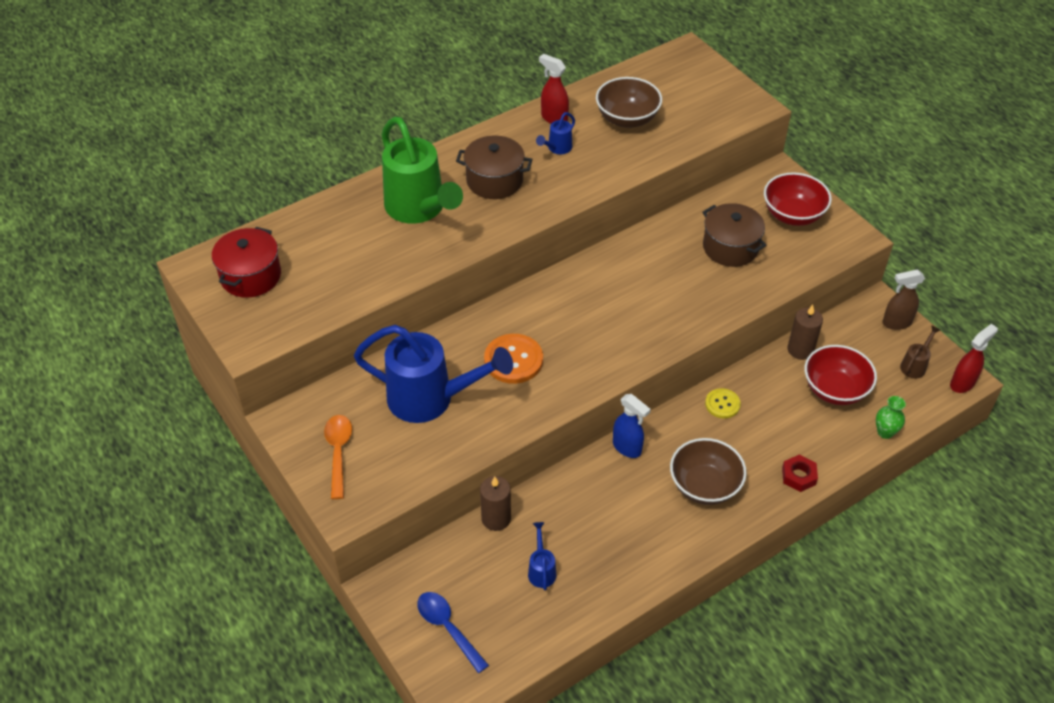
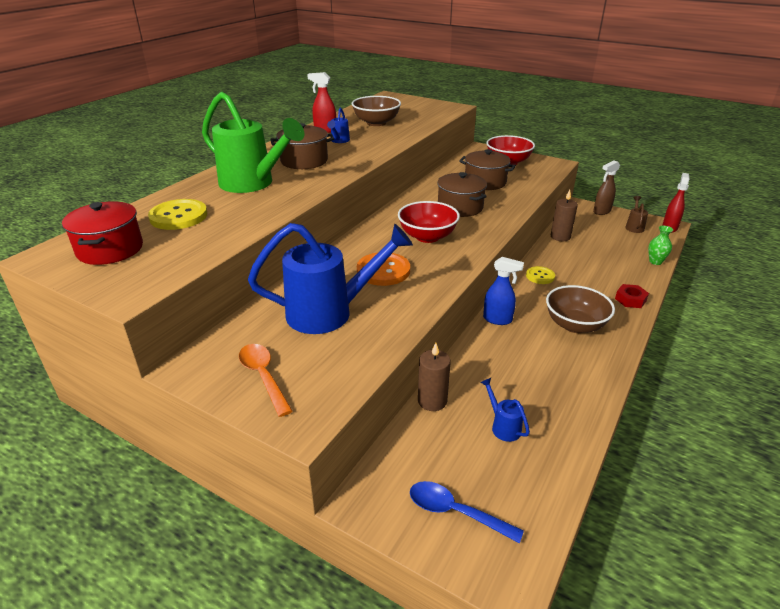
camera: 25 degrees left, 15 degrees down
(326, 244) = (178, 216): none -> yellow button
(664, 285) = (460, 207): none -> brown pot
(835, 390) = (602, 250): red bowl -> red bowl (427, 236)

